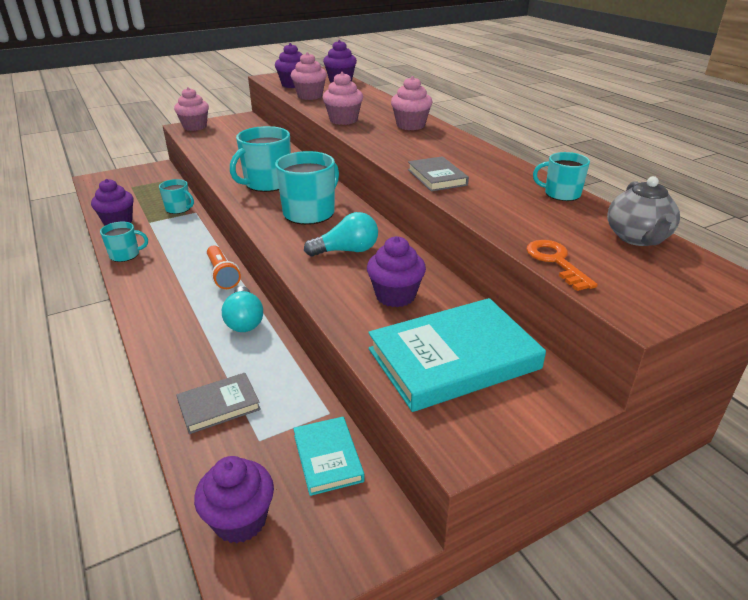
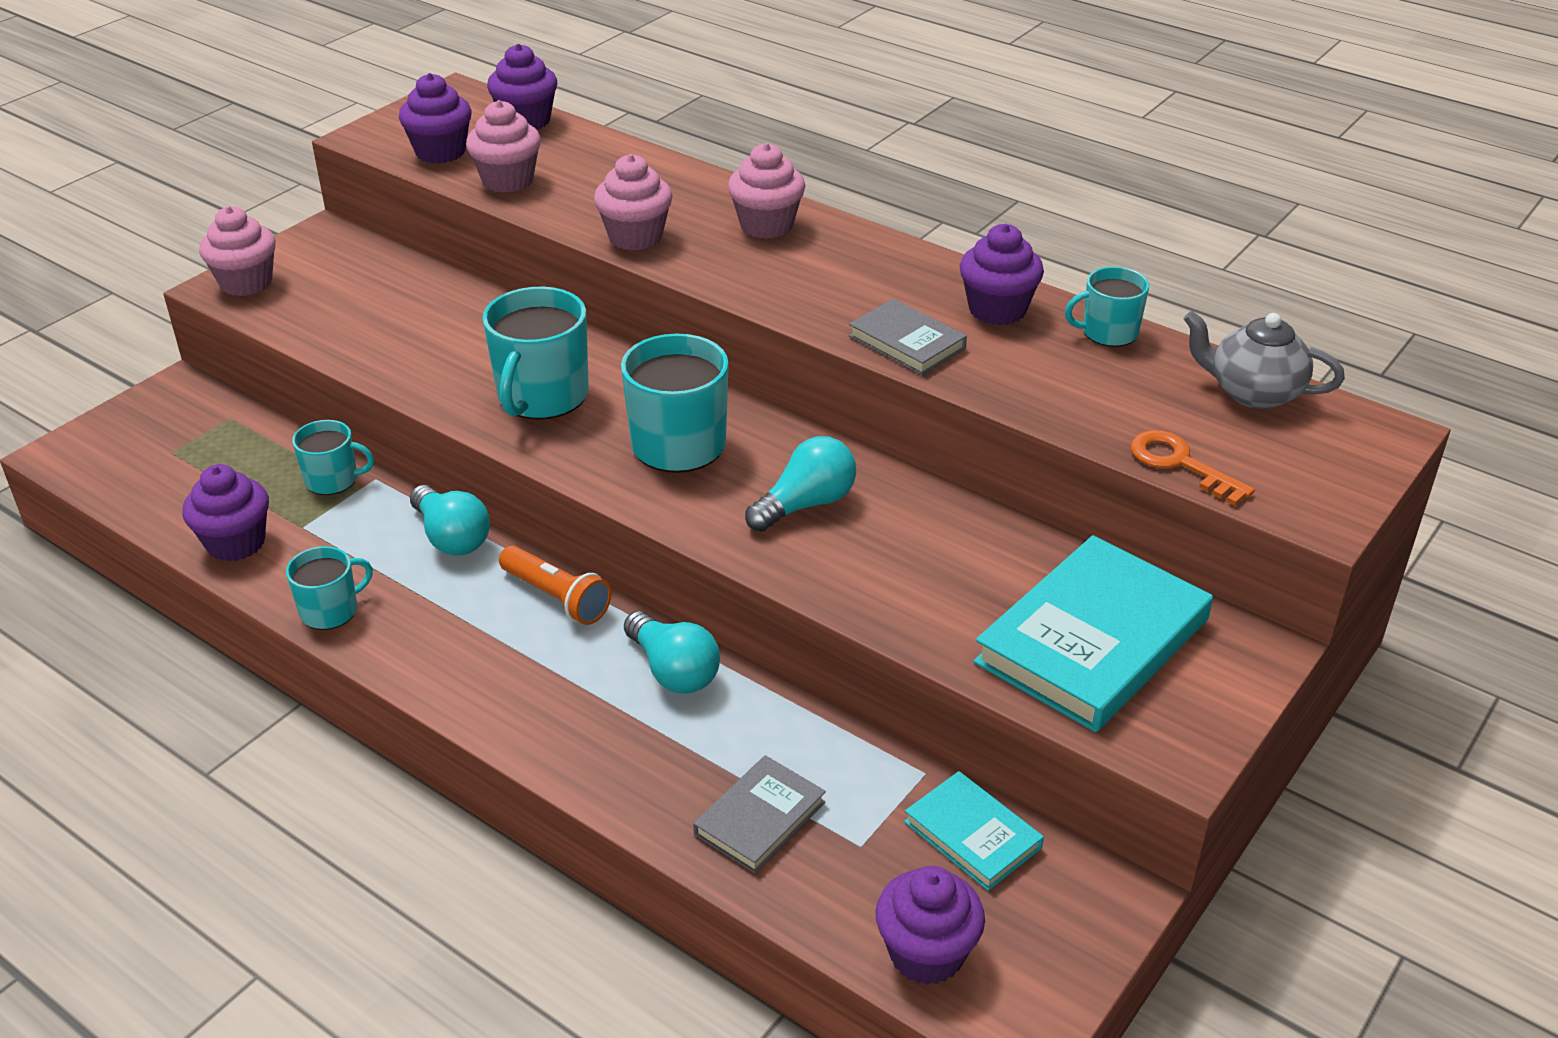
camera: 25 degrees left, 5 degrees up
(203, 240) = (451, 537): none -> turquoise light bulb
(395, 296) = (943, 565): purple cupcake -> purple cupcake (997, 310)
(637, 238) = (1253, 393): grey teapot -> grey teapot turned 135 degrees clockwise

